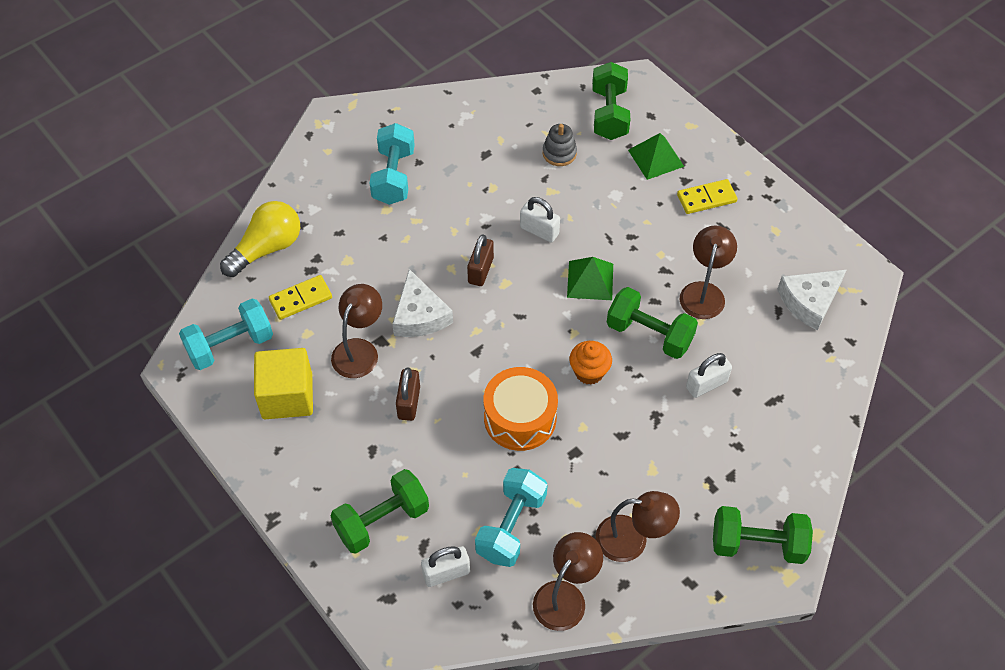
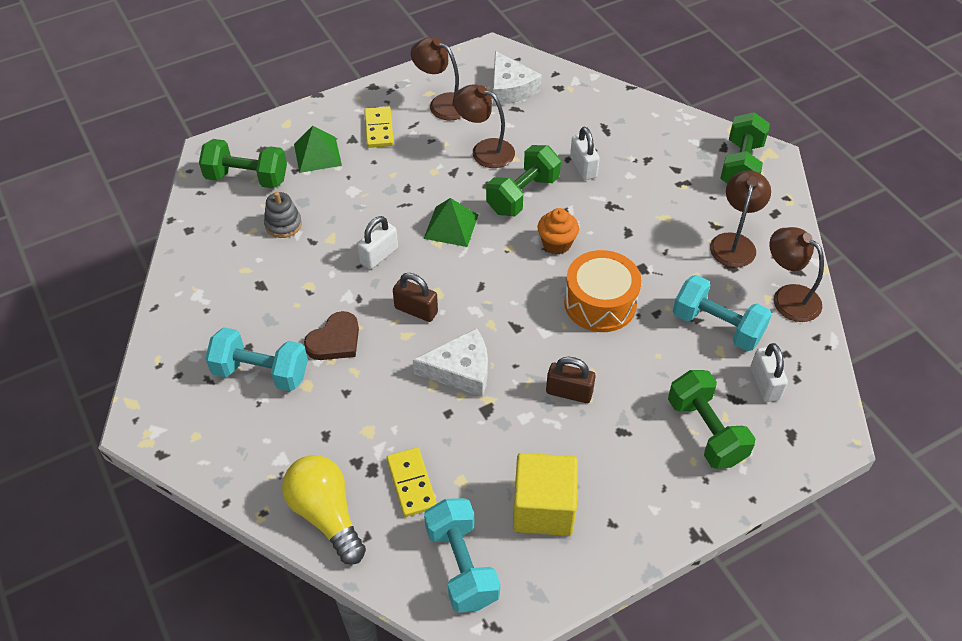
camera: 80 degrees left, 5 degrees down
(359, 350) = (494, 431): brown lamp -> brown lamp (442, 103)
(436, 218) = (335, 340): none -> brown heart

